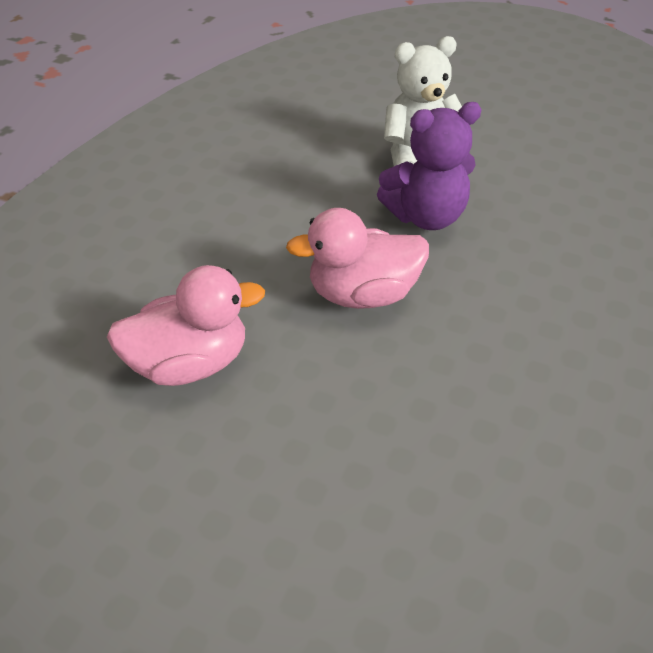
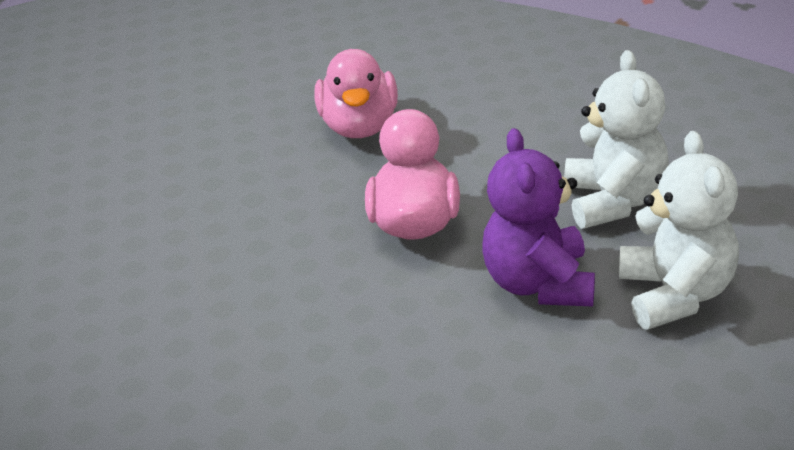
camera: 105 degrees right, 10 degrees down
(315, 186) = (614, 201): none -> white teddy bear

